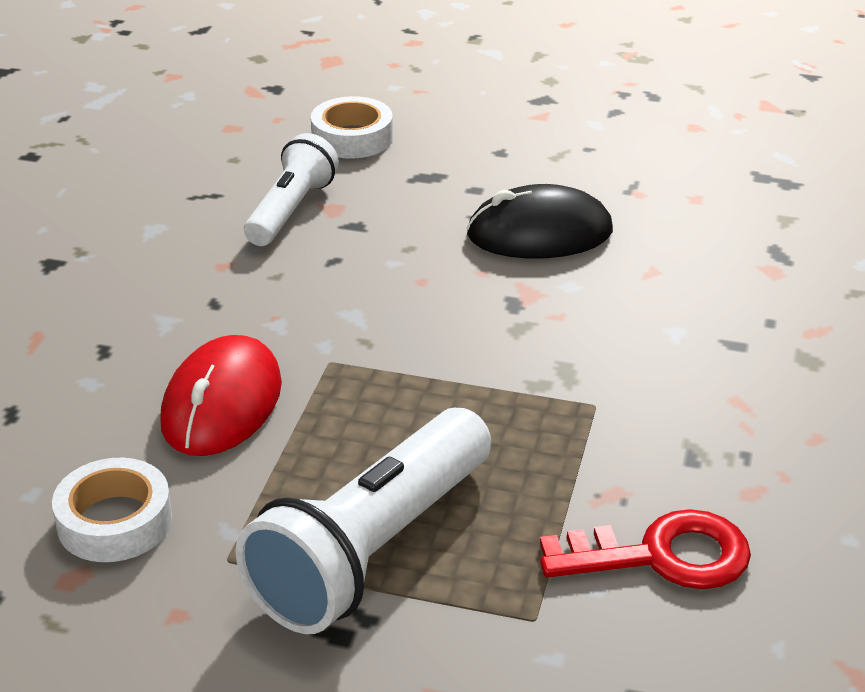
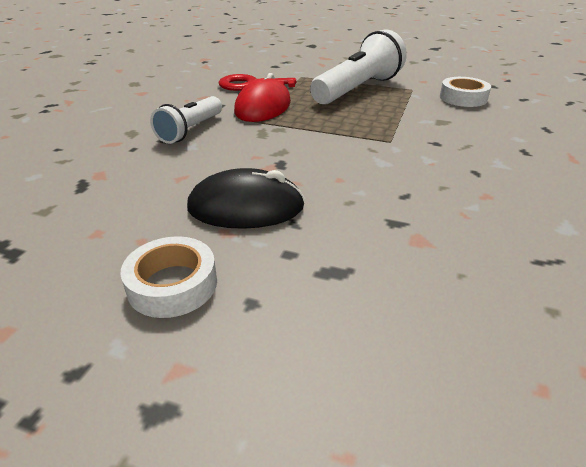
camera: 175 degrees left, 0 degrees up
(222, 404) = (440, 127): red mouse -> red mouse (263, 107)
(290, 210) = (456, 238): white flashlight -> white flashlight (191, 130)
(352, 138) = (425, 338): white tape -> white tape (172, 284)

